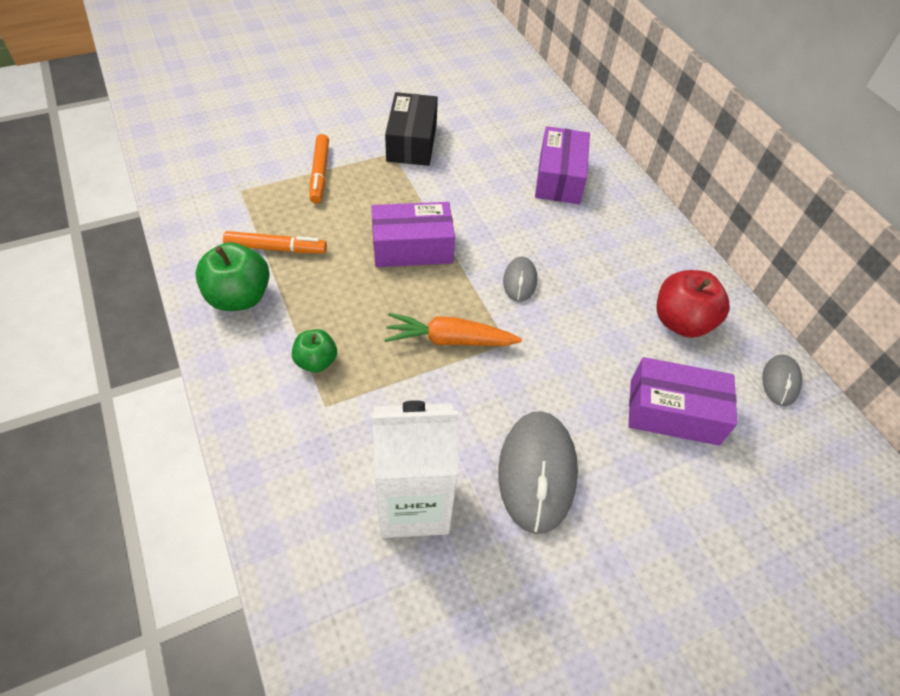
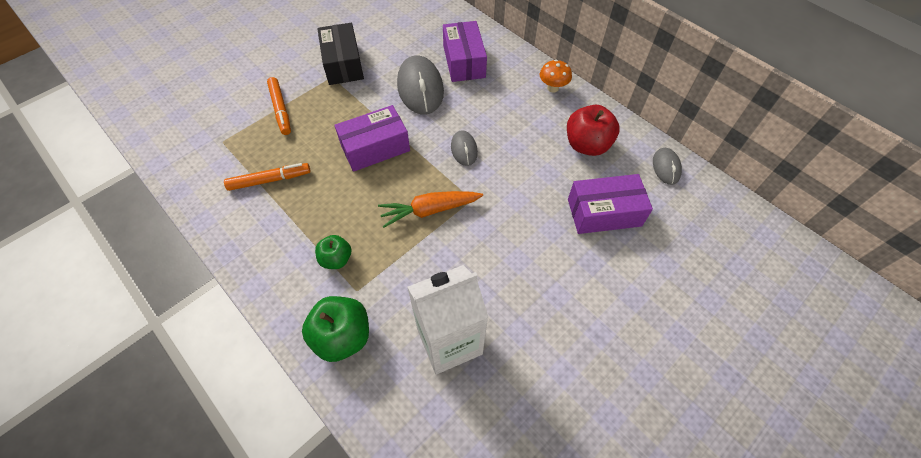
camera: 15 degrees left, 5 degrees up
(239, 297) = (256, 228): green apple -> green apple (342, 336)
(536, 472) = (527, 288): grey mouse -> grey mouse (420, 88)
(661, 240) = (552, 88): none -> orange mushroom

